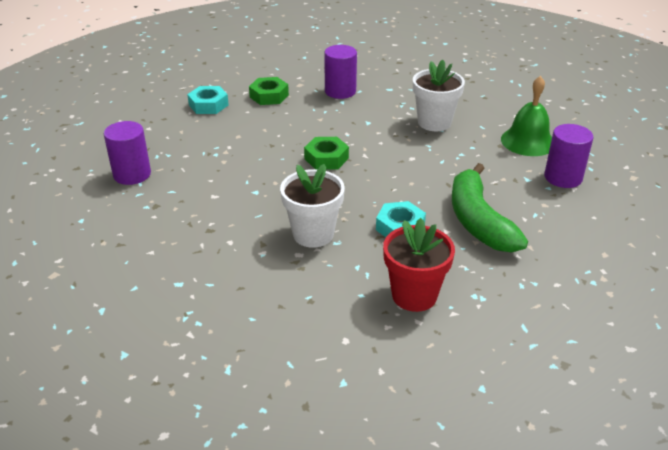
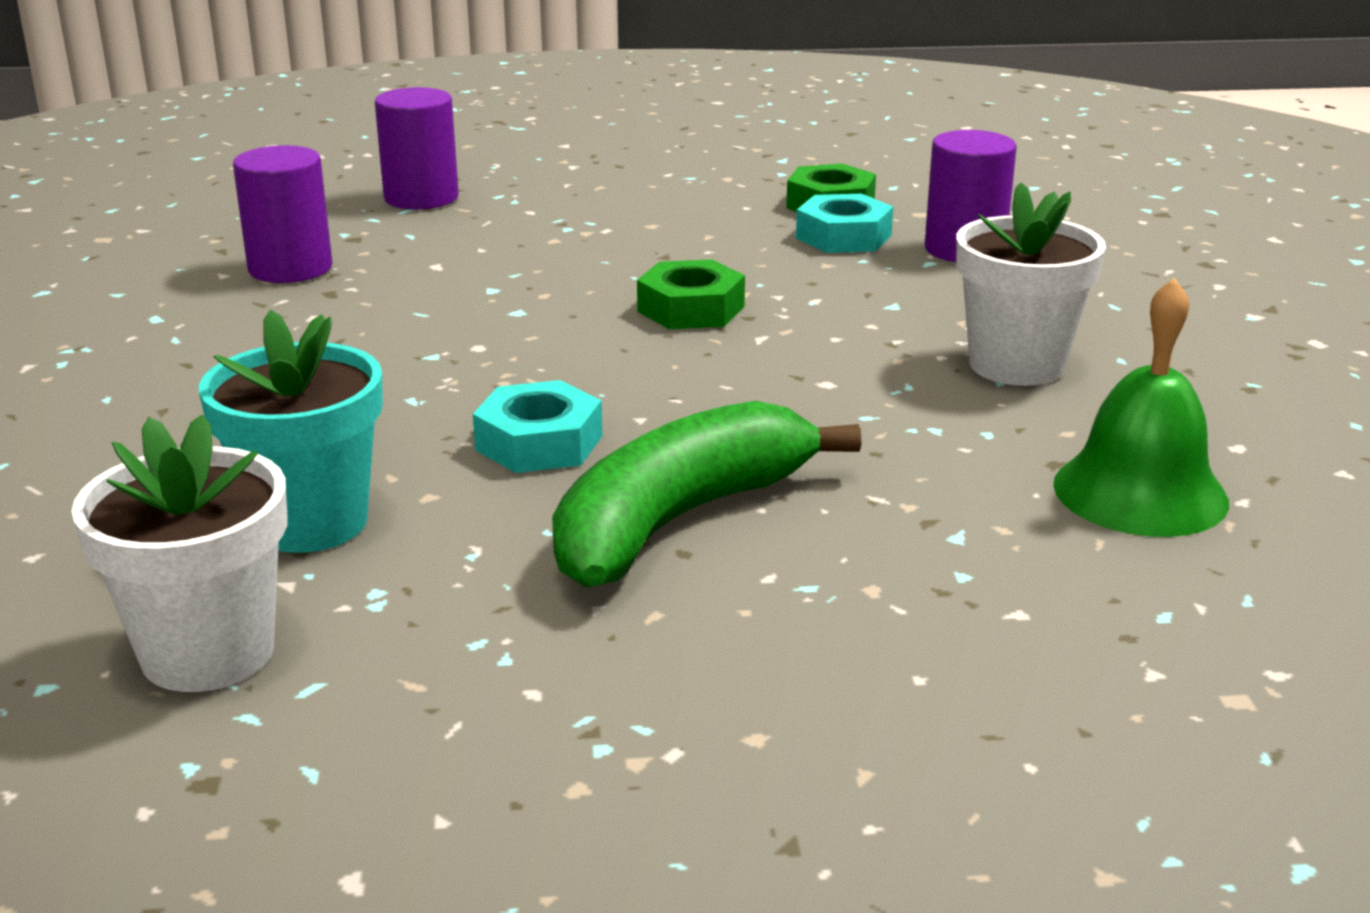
camera: 55 degrees right, 10 degrees down
(208, 105) = (715, 177): turquoise nut -> turquoise nut (843, 237)
(313, 234) = (414, 372): white flower pot -> white flower pot (208, 653)
(414, 295) = (310, 523): red flower pot -> turquoise flower pot
(563, 177) = (1044, 583): purple cylinder -> purple cylinder (290, 268)

